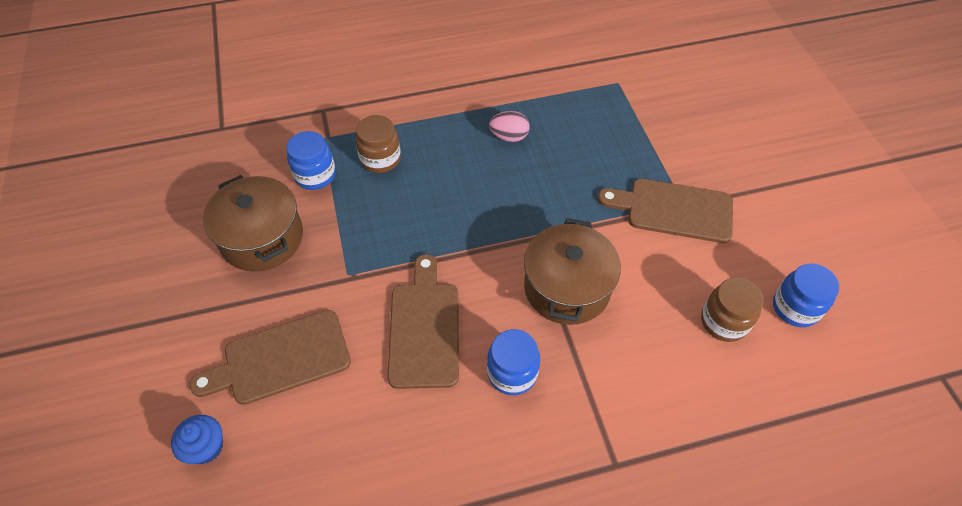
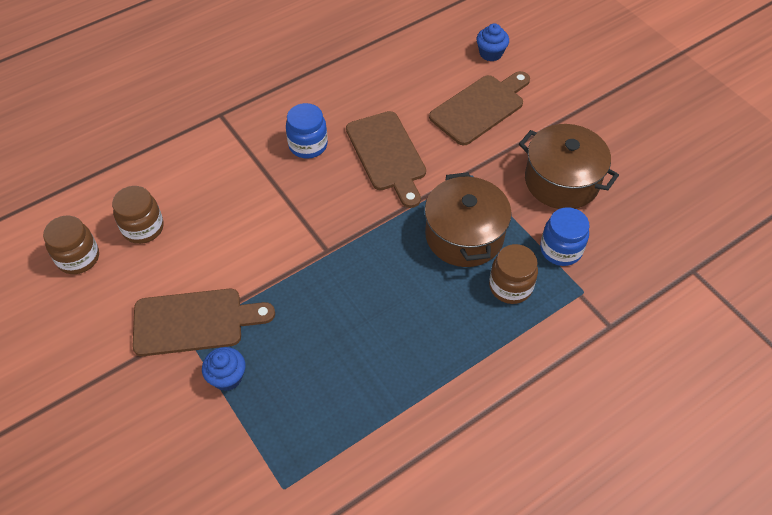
camera: 160 degrees right, 0 degrees up
(509, 137) = (391, 357): pink egg -> none
(567, 288) = (283, 217): brown pot -> brown pot (464, 235)
(649, 159) = (227, 377): none -> blue cupcake
(795, 308) = (78, 258): blue jar -> brown jar

